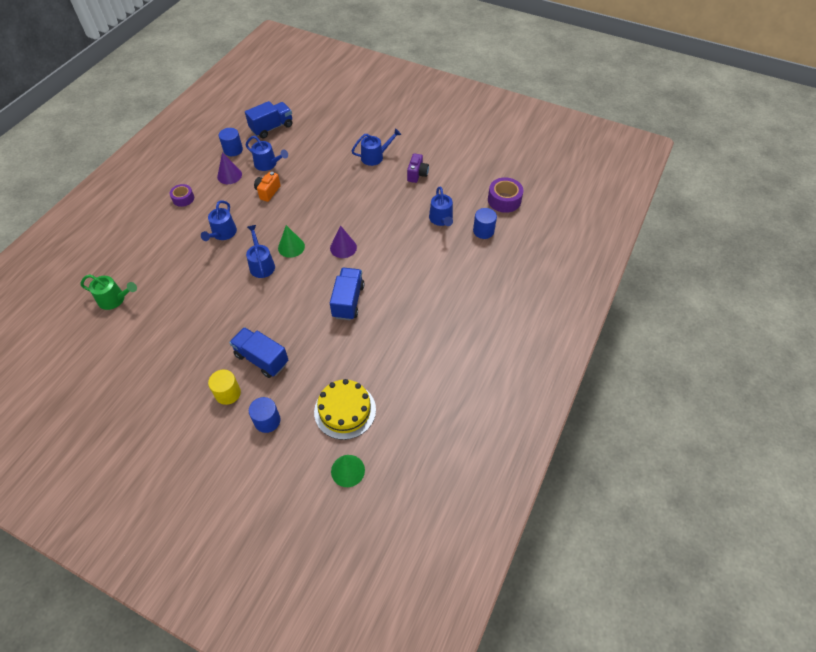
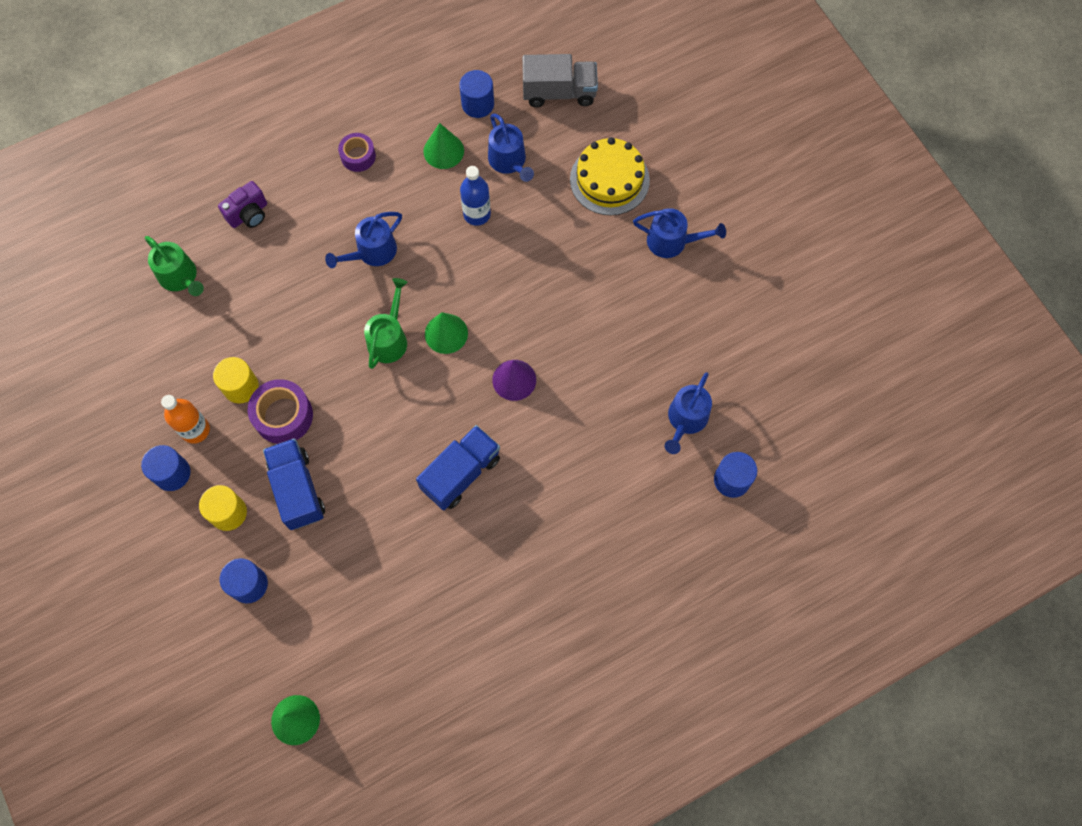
camera: 35 degrees right, 15 degrees up
(177, 365) = (195, 430): none -> orange bottle
(177, 394) = (172, 473): none -> blue cylinder
(190, 330) = (241, 387): none -> yellow cylinder
(229, 175) = (443, 151): purple cone -> green cone
(261, 265) = (389, 338): blue watering can -> green watering can
(268, 192) = (477, 214): orange camera -> blue bottle
(272, 128) = (559, 92): blue truck -> grey truck
(345, 410) = (347, 635): yellow cake -> yellow cake (609, 180)
(417, 174) = (711, 314): purple camera -> purple camera (249, 214)
(504, 200) = (806, 445): purple tape -> purple tape (283, 416)

